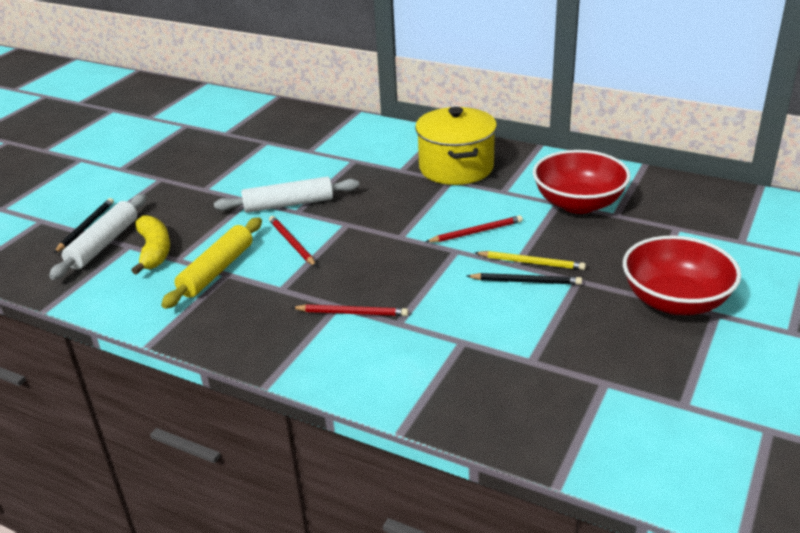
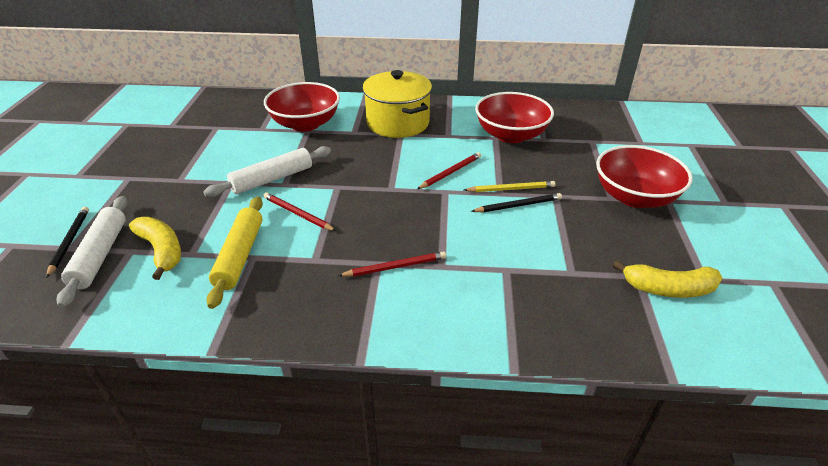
camera: 25 degrees left, 5 degrees up
(356, 153) = (305, 124): none -> red bowl
(629, 403) = (668, 289): none -> yellow banana

